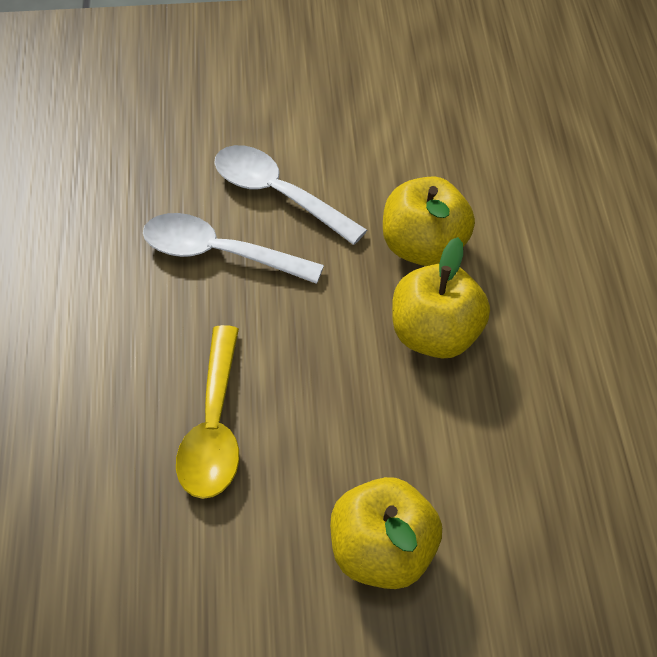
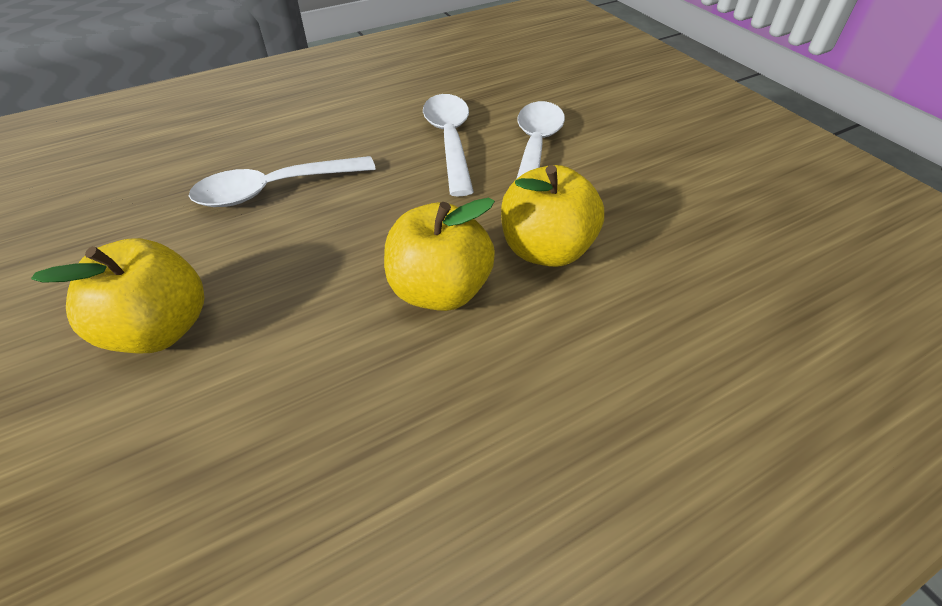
camera: 65 degrees right, 5 degrees down
(214, 428) = (274, 190): yellow spoon -> white spoon

